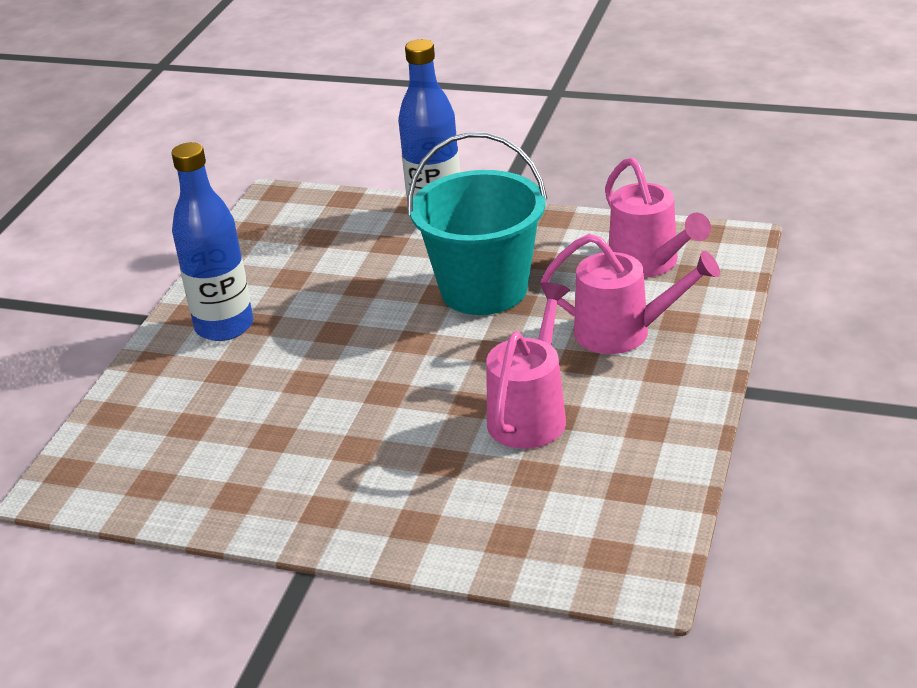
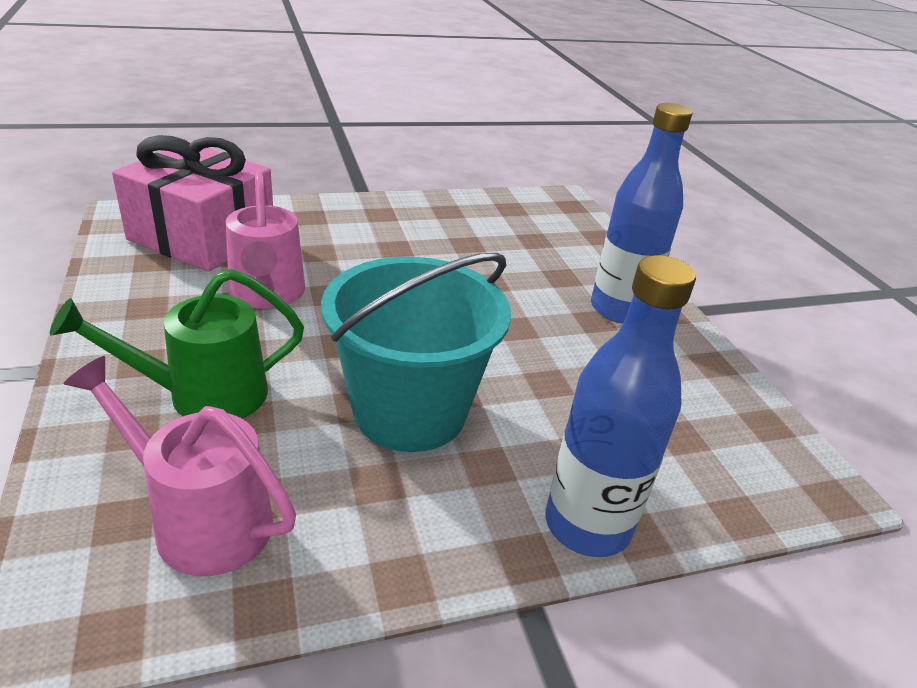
camera: 140 degrees right, 0 degrees up
(562, 515) = (202, 236): none -> pink gift
(624, 332) = (203, 395): pink watering can -> green watering can

